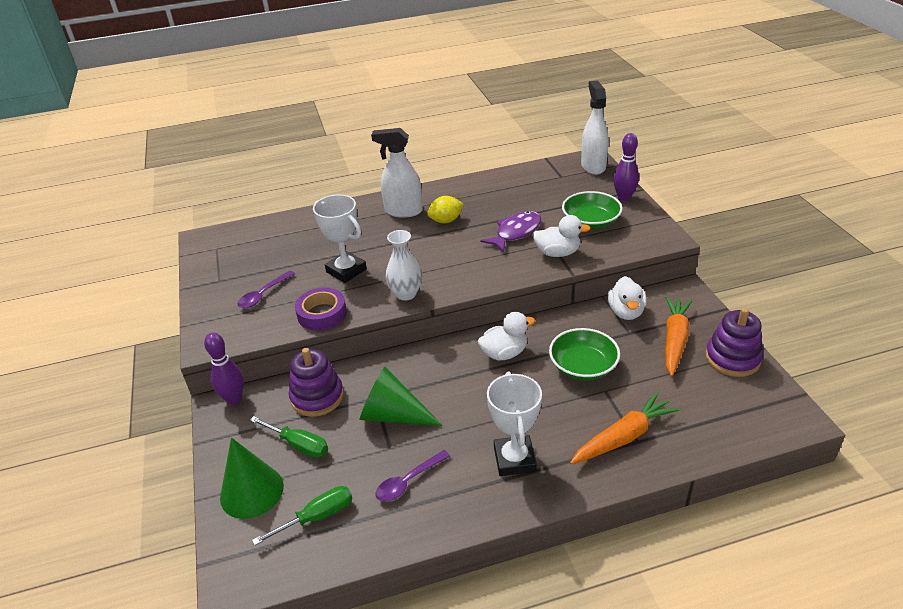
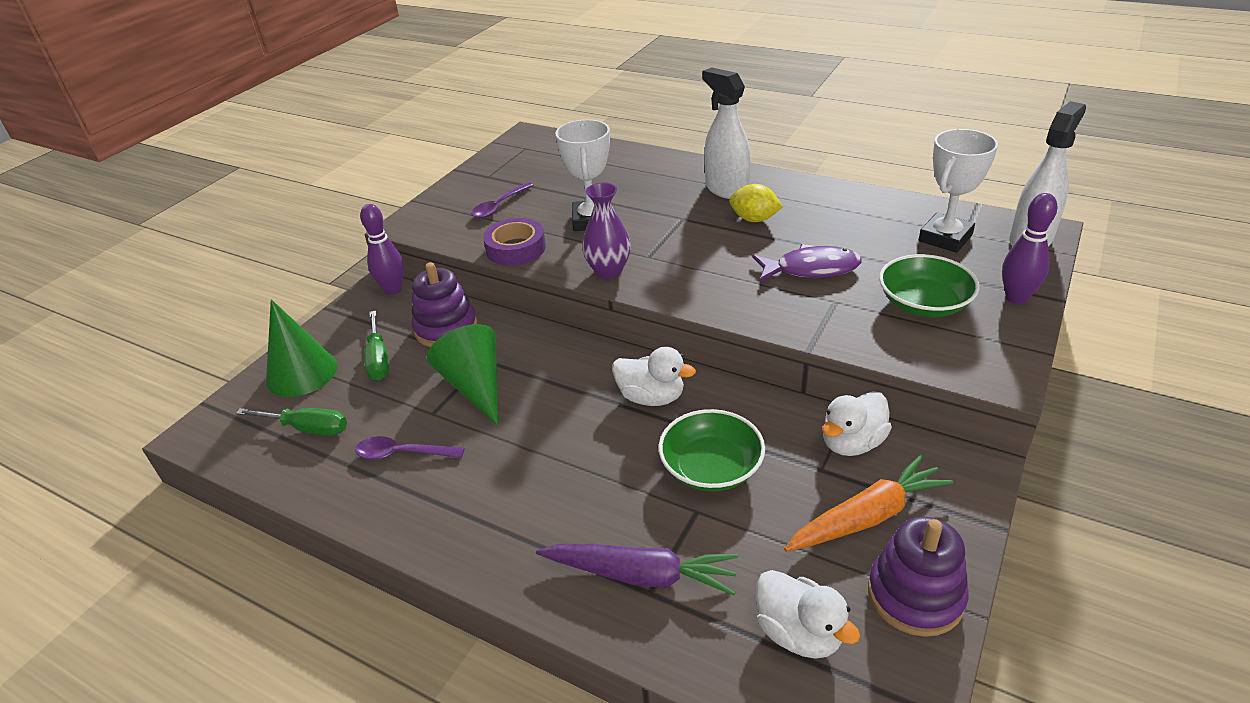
camera: 45 degrees right, 0 degrees up
(263, 294) = (499, 206): purple spoon -> purple spoon turned 45 degrees counterclockwise
(406, 294) = (608, 271): white vase -> purple vase
(514, 459) = (508, 507): white trophy -> white trophy (945, 238)
(557, 253) = (826, 317): white duck -> white duck (799, 633)
(623, 437) = (641, 575): orange carrot -> purple carrot

